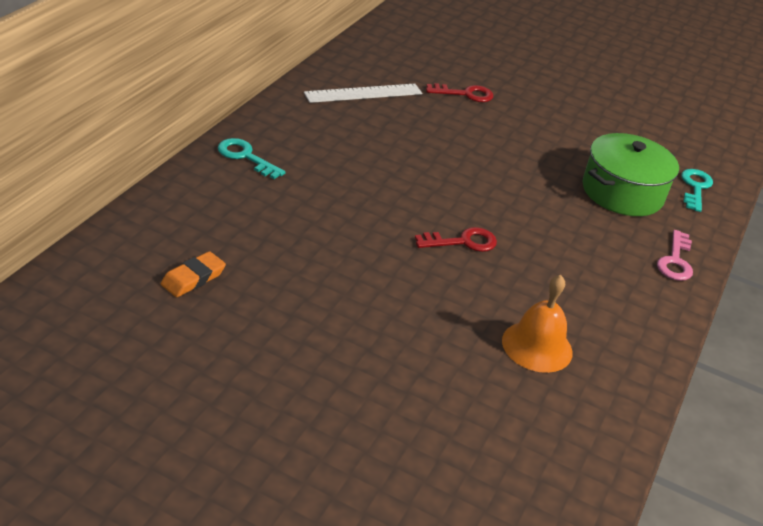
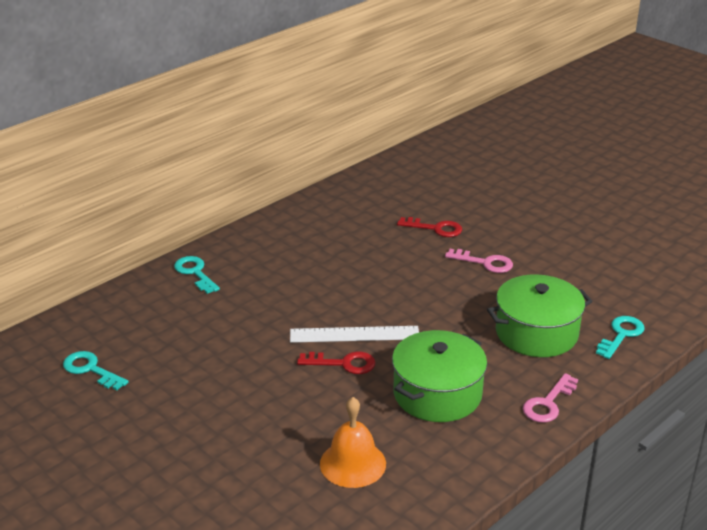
camera: 25 degrees right, 5 degrees down
(193, 278) = (91, 370): orange eraser -> turquoise key
(363, 93) = (336, 223): white ruler -> white ruler (354, 334)
(532, 126) = (484, 262): none -> pink key
(571, 263) = (437, 394): none -> green pot

